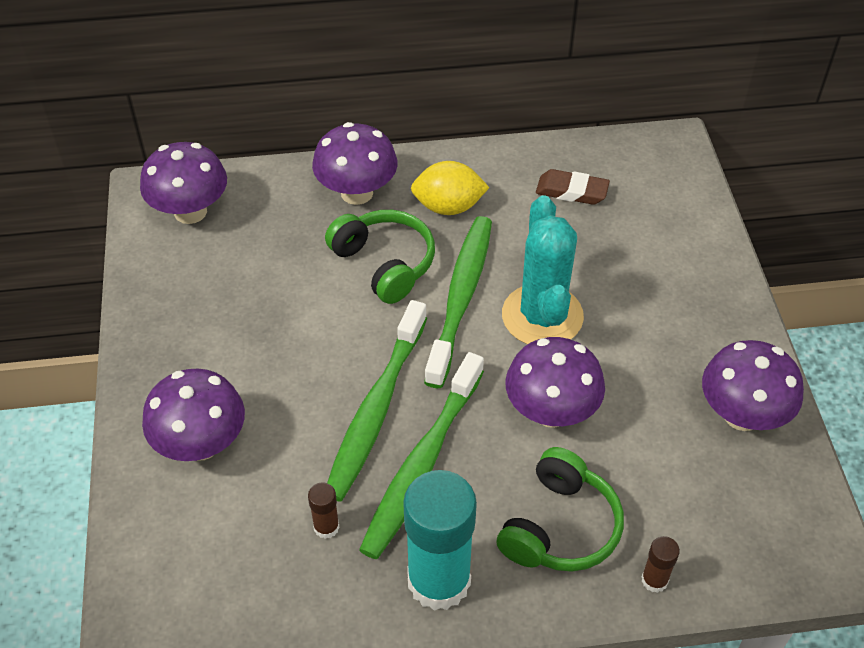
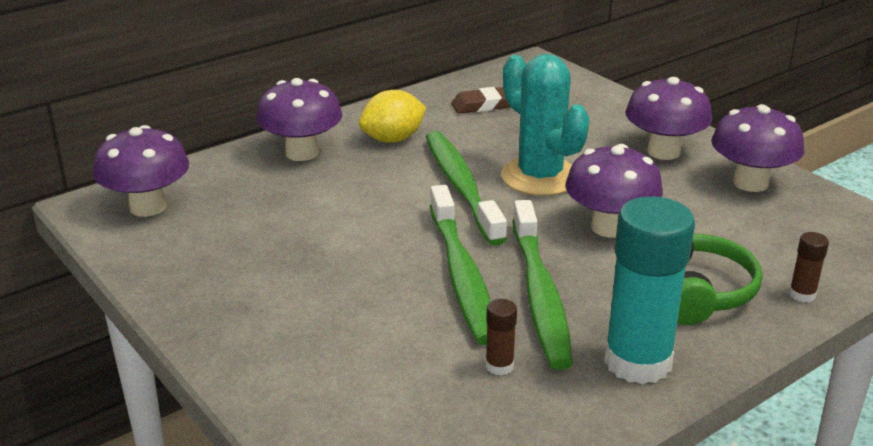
camera: 30 degrees left, 20 degrees down
(201, 444) = (316, 355): purple mushroom -> purple mushroom (663, 152)
(384, 263) = (372, 186): green headphones -> none

